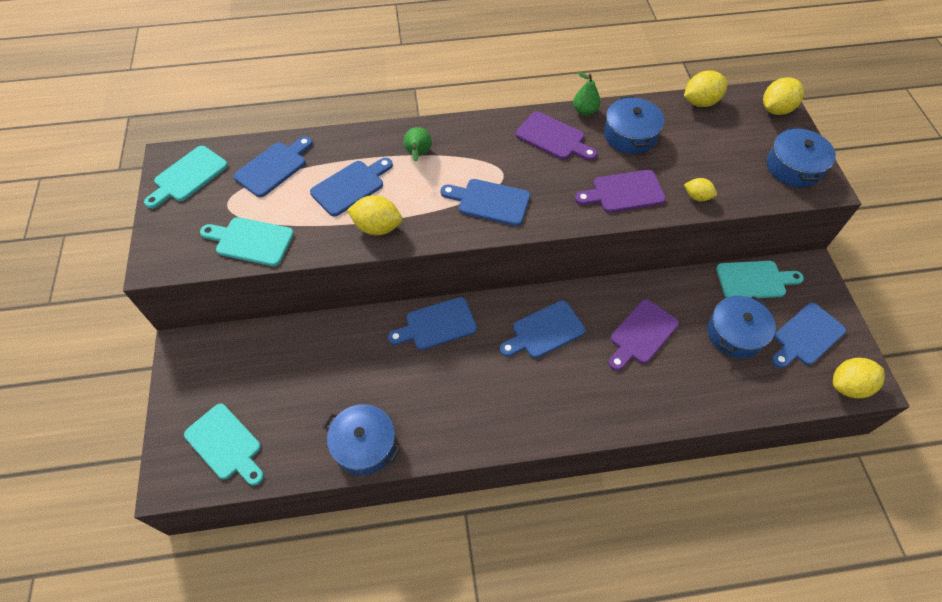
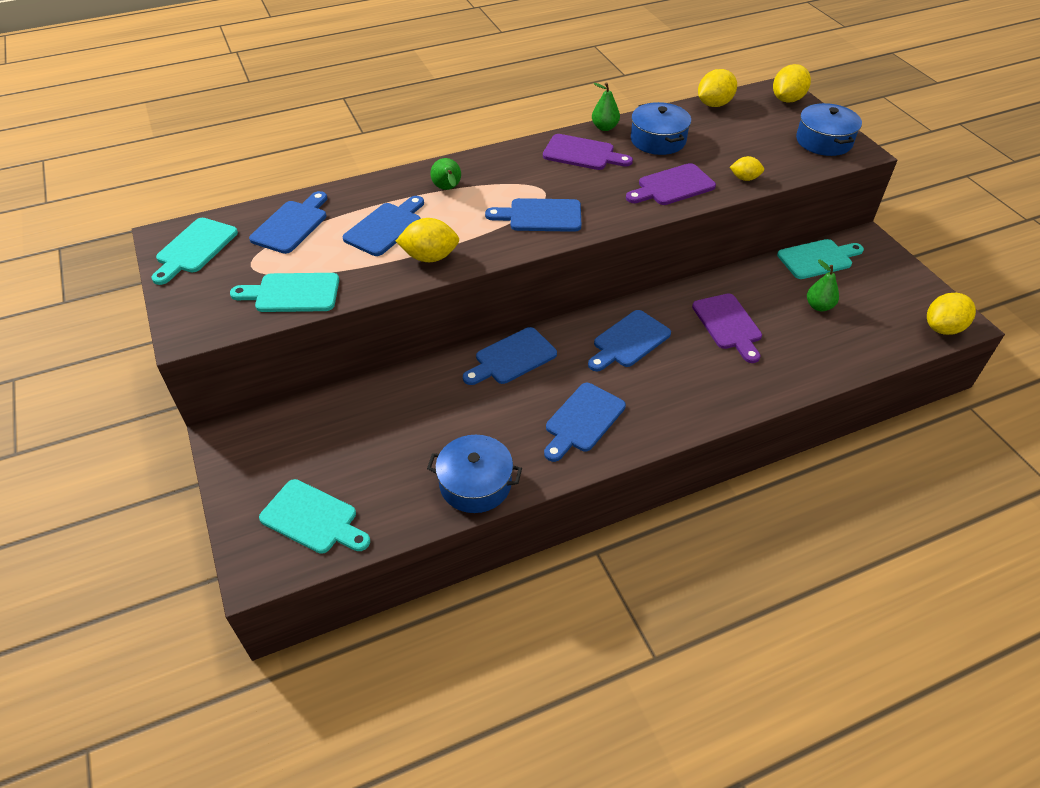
camera: 15 degrees left, 10 degrees down
(641, 334) = (728, 324): purple cutting board -> purple cutting board turned 45 degrees counterclockwise
(735, 333) = (819, 306): blue pot -> green pear
(806, 336) = (887, 295): blue cutting board -> blue cutting board (583, 420)

